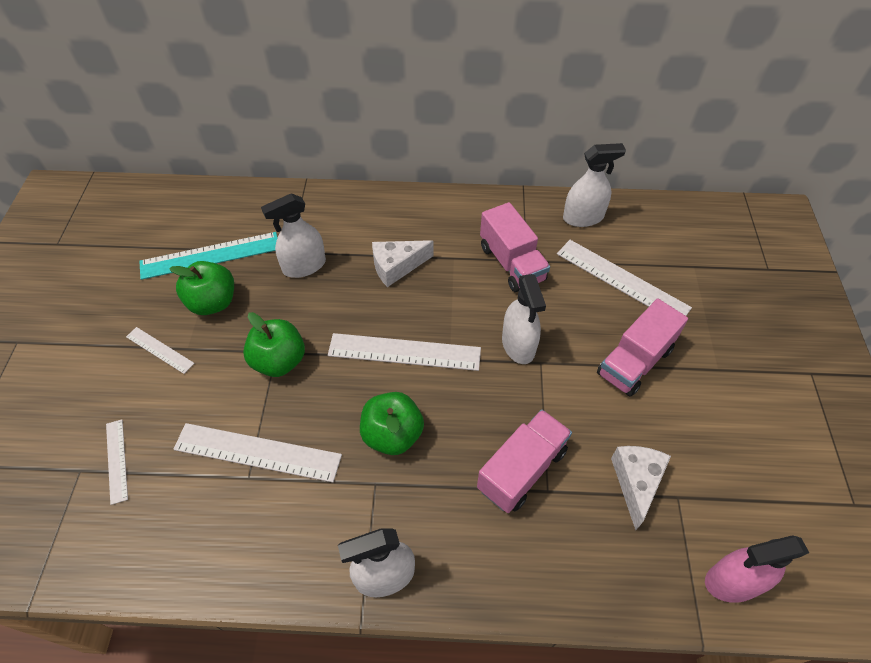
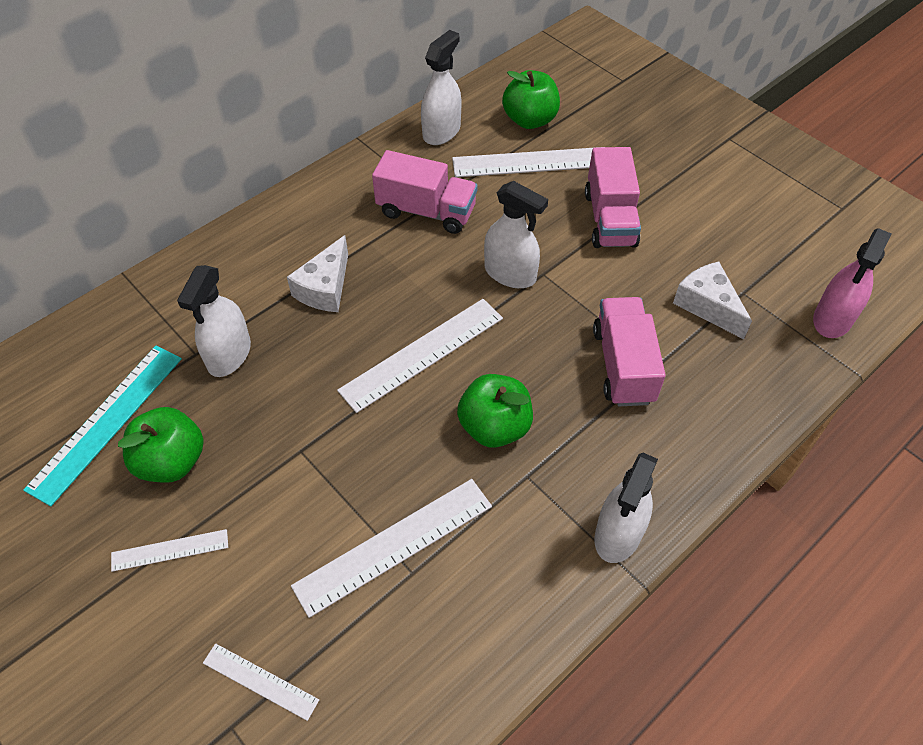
camera: 45 degrees left, 0 degrees up
(279, 361) = (314, 455): green apple -> green apple (530, 120)

